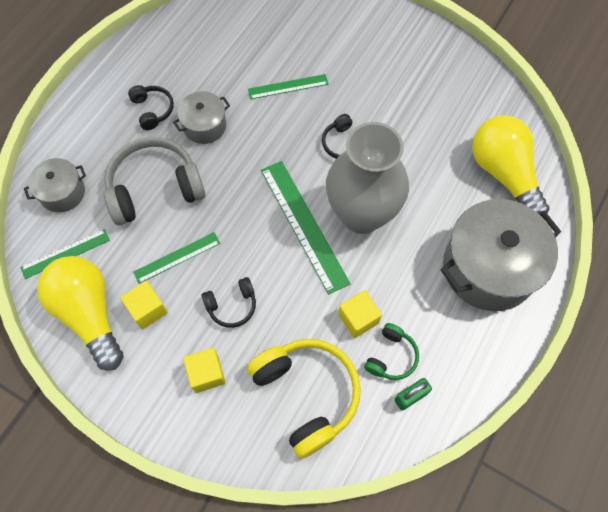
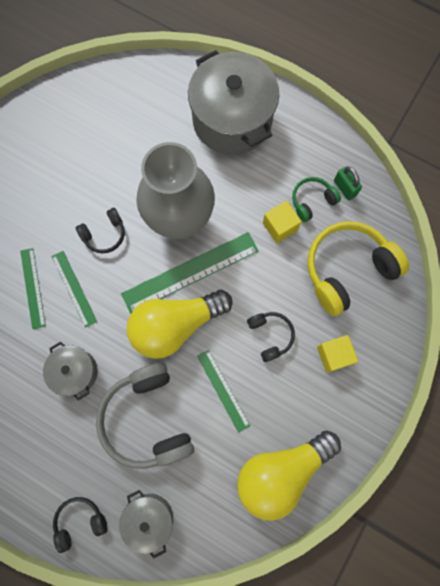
camera: 90 degrees left, 10 degrees up
(65, 254) = (219, 505): green ruler -> green ruler (74, 288)
(147, 309) = (276, 414): yellow cube -> none
(153, 110) = (52, 429): black headphones -> black headphones (80, 521)
(391, 356) = (312, 201): green headphones -> green headphones turned 60 degrees counterclockwise
(503, 174) = (142, 99): yellow light bulb -> yellow light bulb (176, 325)

